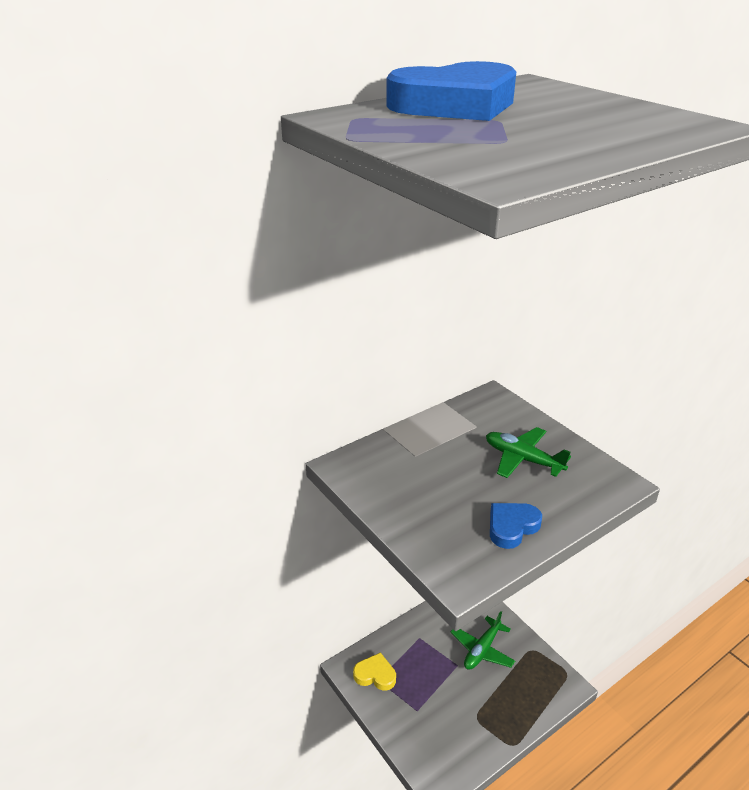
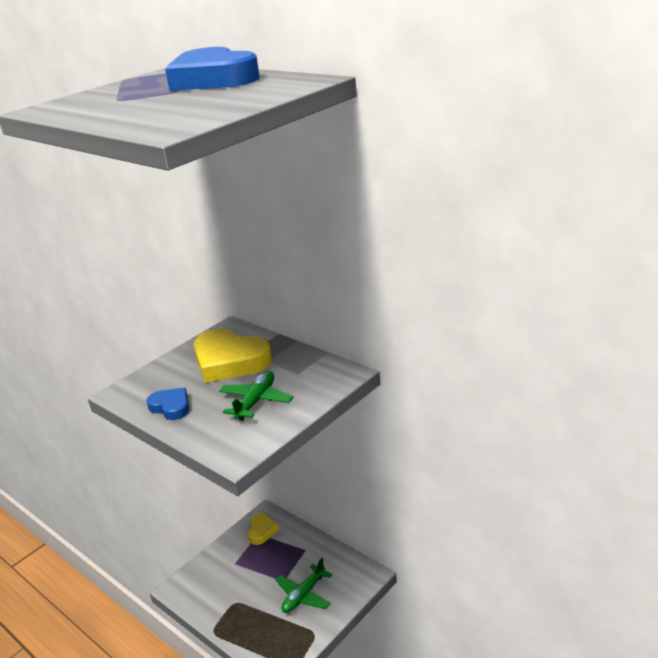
camera: 80 degrees right, 5 degrees down
(427, 471) = (230, 361): none -> yellow heart
(482, 649) = (304, 595): green plane -> green plane turned 75 degrees counterclockwise

